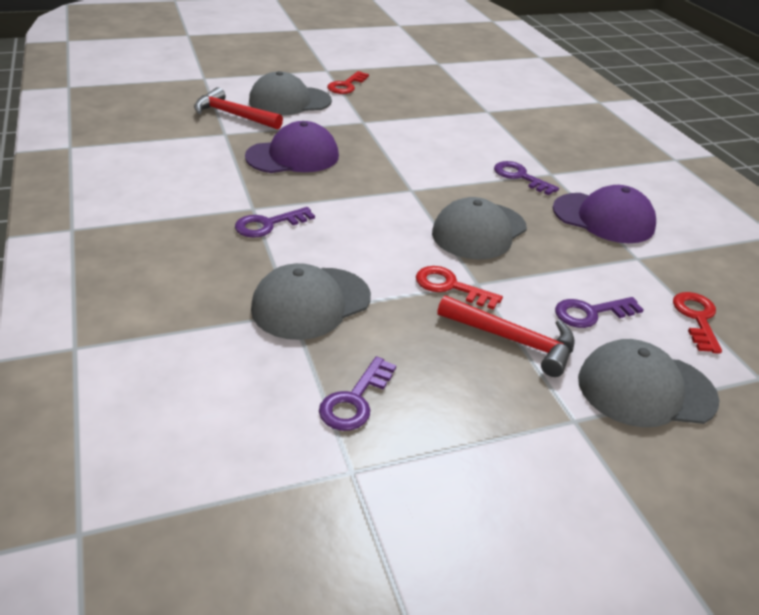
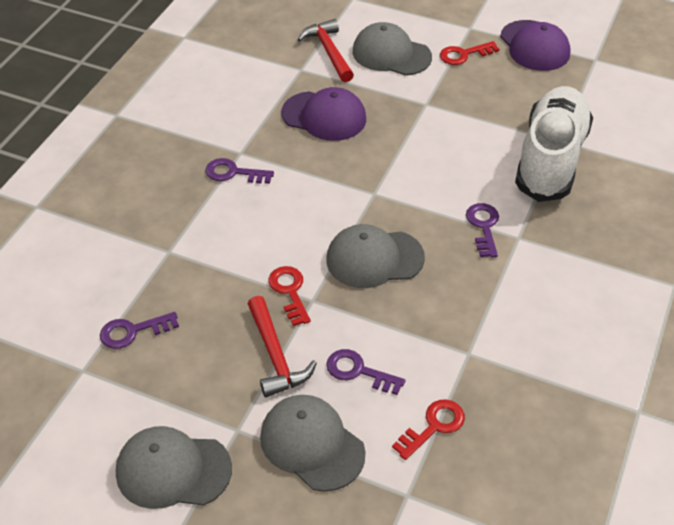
camera: 45 degrees right, 10 degrees up
(311, 303) = (187, 251): grey cap -> grey cap (173, 470)
(498, 123) = (550, 159): none -> white shoe
(603, 218) = (496, 304): purple cap -> purple cap (534, 46)

